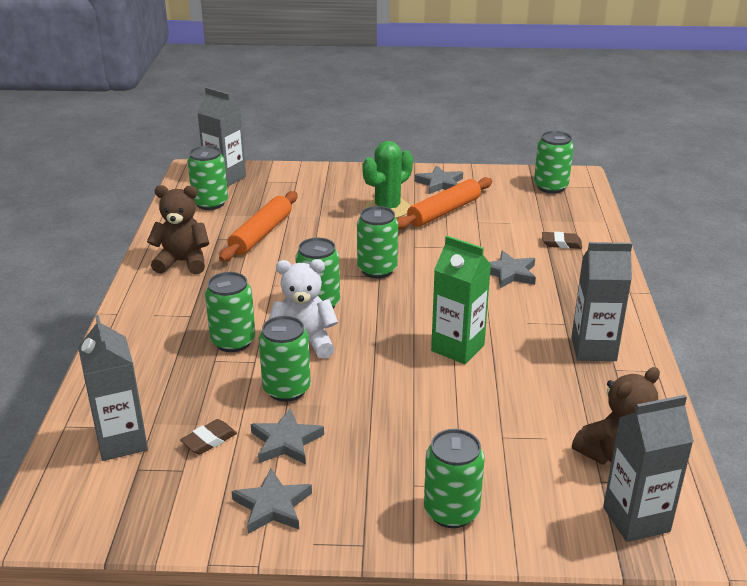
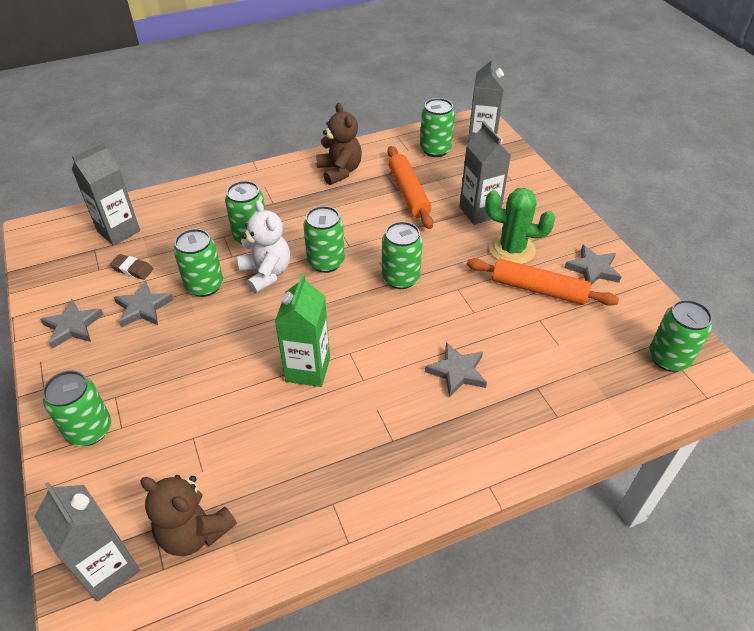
camera: 65 degrees right, 15 degrees up
(261, 234) = (408, 193): orange rolling pin -> orange rolling pin turned 75 degrees clockwise
(561, 243) = (548, 399): brown eraser -> none
(593, 349) = (359, 476): grey carton -> grey carton (479, 212)

